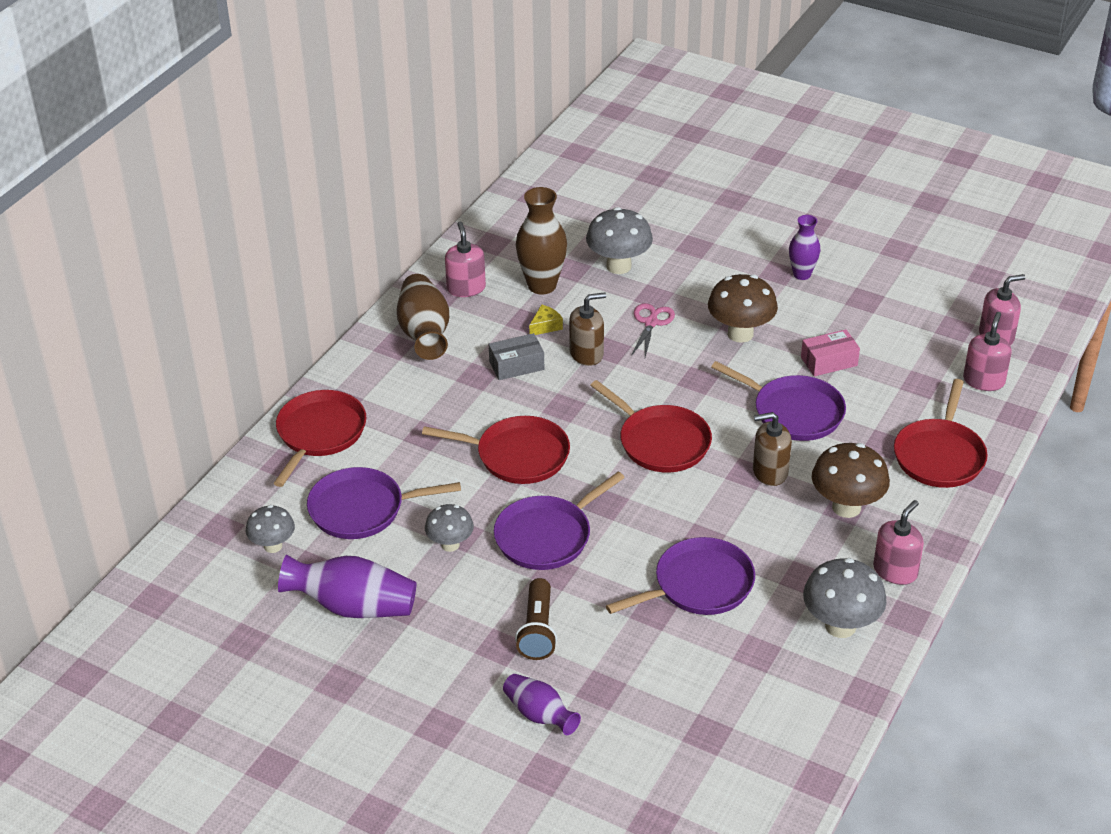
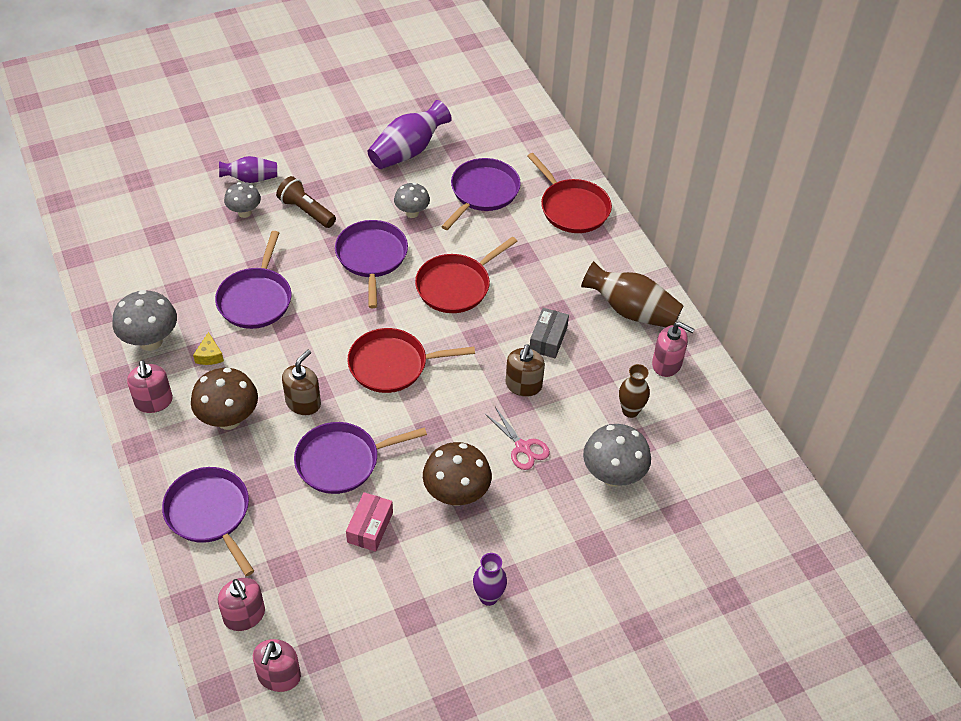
camera: 125 degrees right, 10 degrees up
(273, 546) = (491, 144): grey mushroom -> grey mushroom (244, 212)
(542, 285) = (630, 410): brown vase -> brown vase, size x0.62
(545, 326) = (578, 382): yellow cheese -> yellow cheese (209, 355)
(939, 456) = (209, 513): red pan -> purple pan

